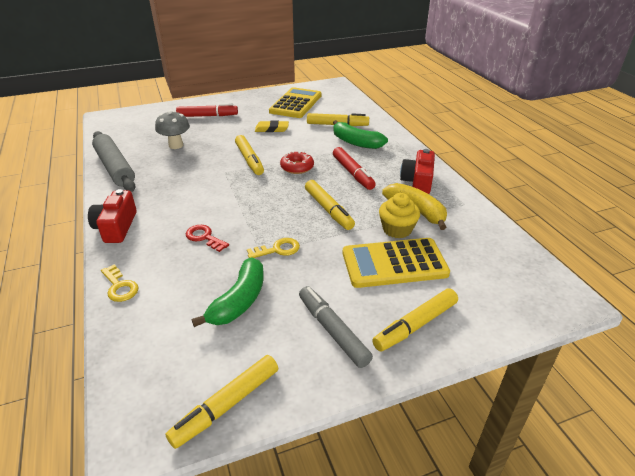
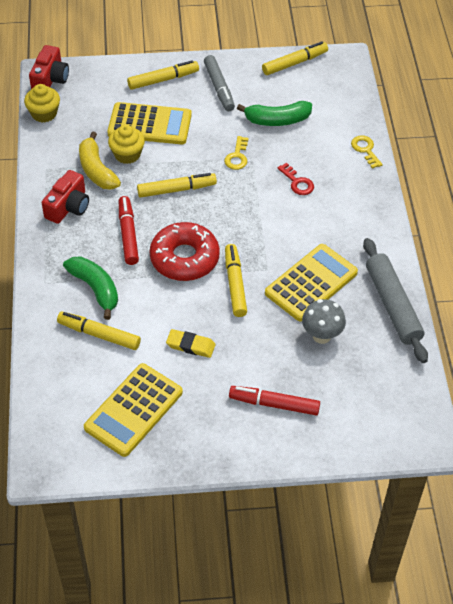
camera: 165 degrees left, 15 degrees up
(116, 227) = (377, 211): red camera -> red camera (50, 79)
(185, 169) = (311, 283): none -> yellow calculator
(239, 301) = (277, 120): green banana -> green banana turned 135 degrees counterclockwise
(278, 249) = (237, 156): yellow key -> yellow key turned 75 degrees counterclockwise
(297, 167) = (184, 258): red donut -> red donut, size x1.78
(328, 210) = (176, 189): yellow marker -> yellow marker turned 90 degrees clockwise
(519, 251) = (44, 113): none -> yellow cupcake

